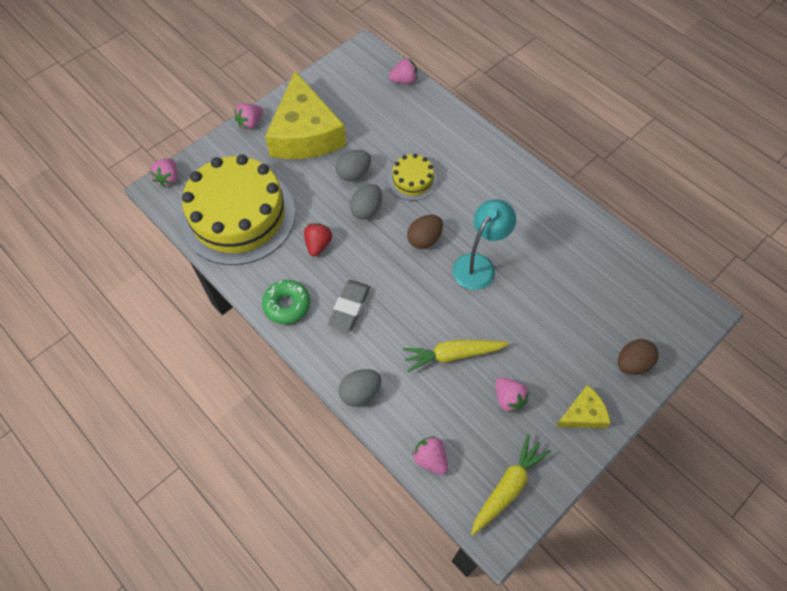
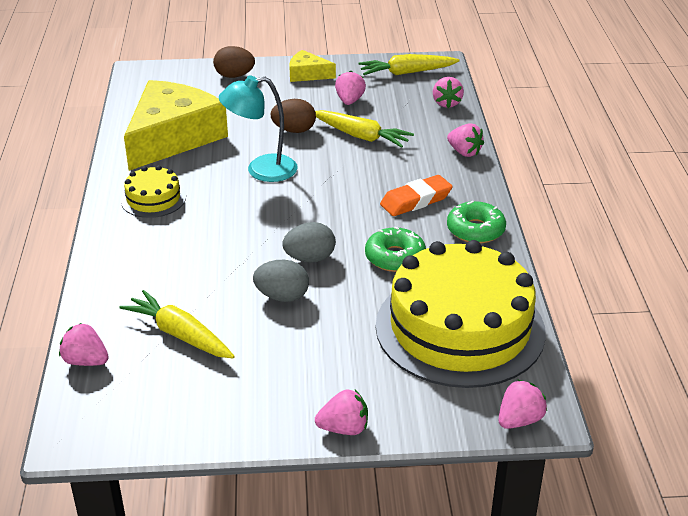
camera: 140 degrees left, 25 degrees down
(305, 133) = (287, 371): yellow cheese -> yellow cheese (172, 137)
(318, 245) = (395, 257): red strawberry -> green donut
(349, 307) = (416, 200): grey eraser -> orange eraser
(360, 393) = (464, 152): grey egg -> pink strawberry
(379, 119) = (180, 334): none -> yellow carrot
(412, 180) = (228, 257): yellow cake -> yellow cake (153, 199)
(424, 239) = (284, 209): brown egg -> brown egg (294, 130)

